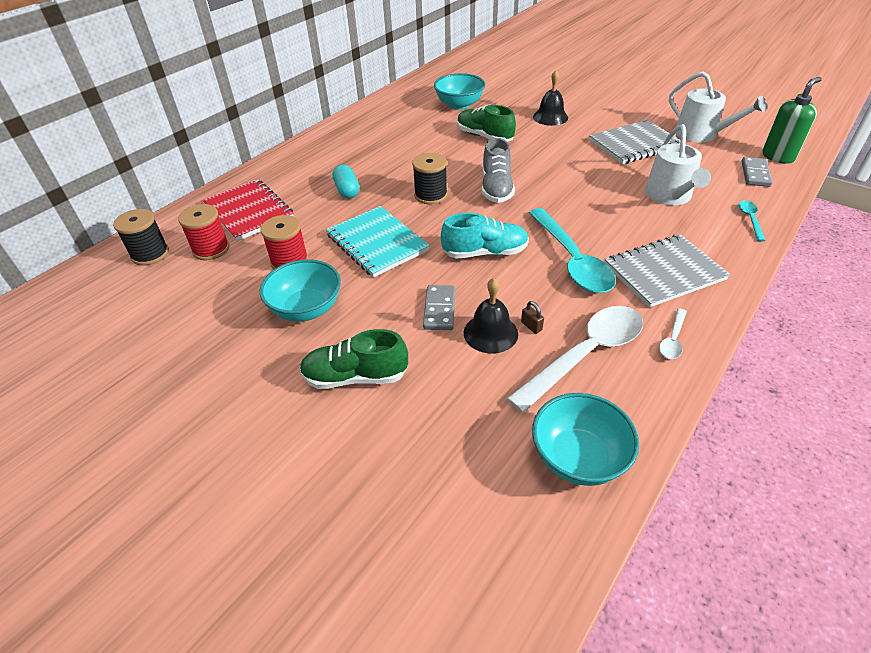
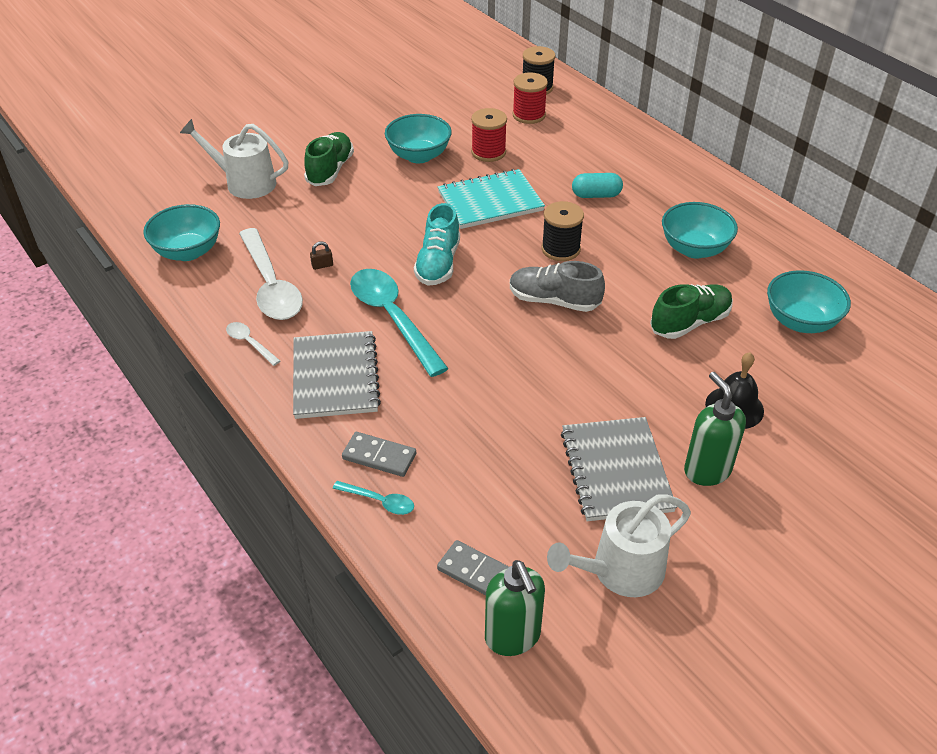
camera: 105 degrees right, 0 degrees up
(249, 211) = (582, 135): red notebook -> none
(402, 143) = (694, 249): none -> turquoise bowl
(439, 309) = (375, 221): grey domino -> grey domino (379, 456)
(490, 333) = (330, 241): black bell -> none
(572, 260) = (392, 318): turquoise spoon -> turquoise spoon turned 60 degrees clockwise
(606, 120) = (707, 470): none -> green soap dispenser
(669, 196) = (467, 447): white watering can -> white watering can (245, 183)

